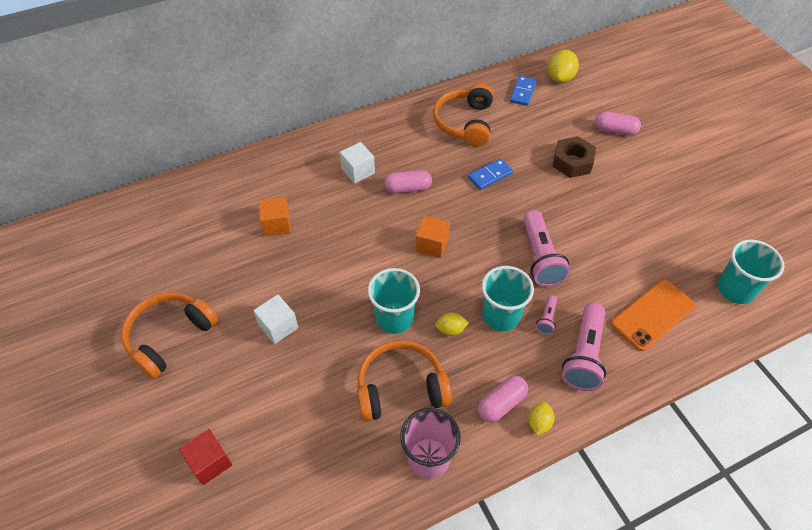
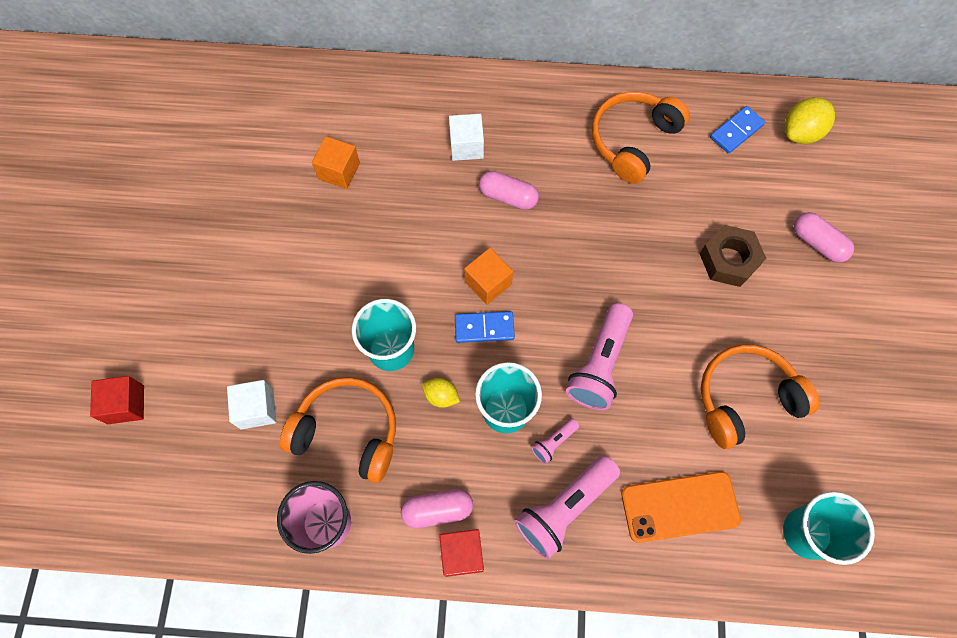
camera: 30 degrees right, 15 degrees up
(169, 336) = (162, 248): orange headphones -> orange headphones (745, 398)
(278, 326) = (270, 294): white cube -> white cube (257, 409)
(490, 176) = (614, 228): blue domino -> blue domino (484, 328)
(539, 423) = (462, 554): yellow lemon -> red cube

